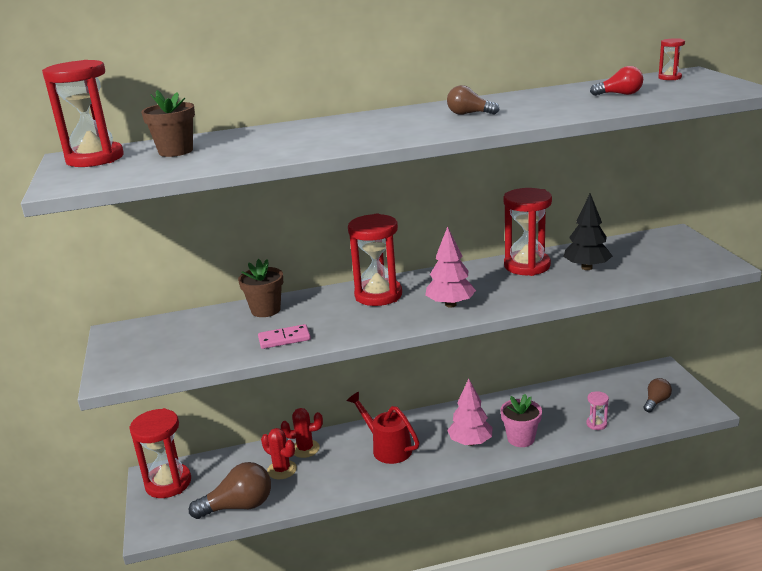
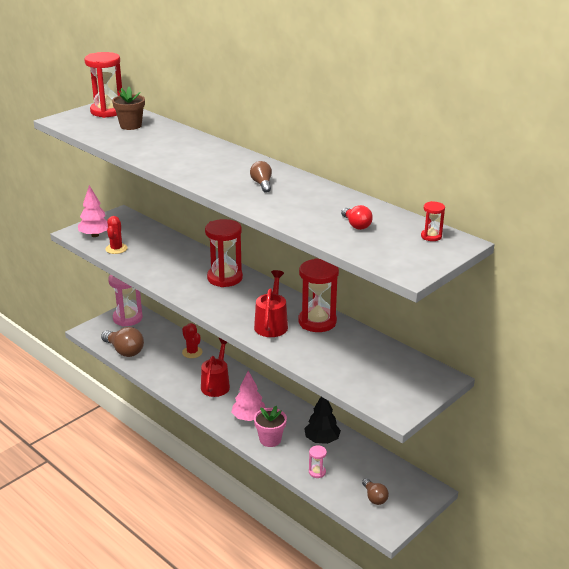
camera: 55 degrees right, 5 degrees up
(168, 483) = (127, 318): red hourglass -> pink hourglass
(265, 310) = (177, 247): brown flower pot -> none
(282, 470) = (166, 352): red cactus -> red cactus (116, 249)
(284, 339) = (146, 266): pink domino -> none
(450, 304) = (231, 308): pink tree -> pink tree (95, 235)
(508, 289) = (272, 324): none -> red watering can
(586, 268) = (335, 348): black tree -> black tree (322, 440)
(656, 402) = (374, 497): brown light bulb -> brown light bulb turned 60 degrees clockwise

